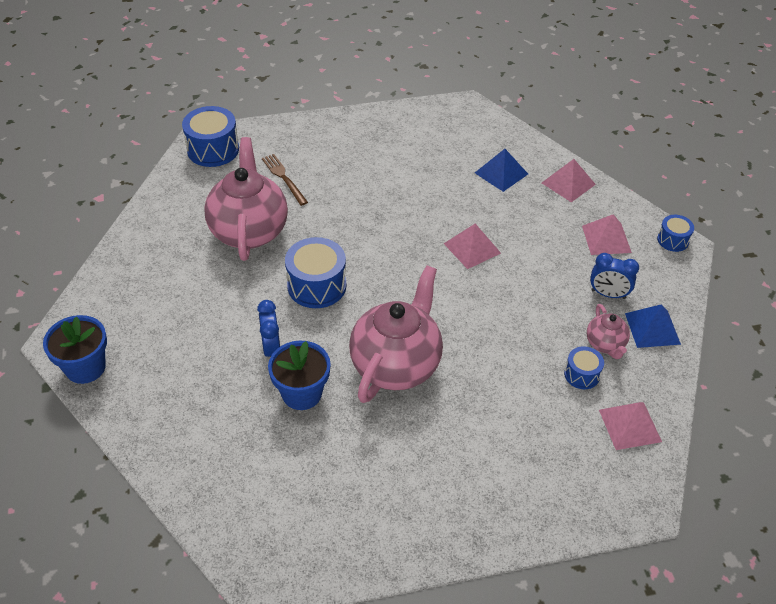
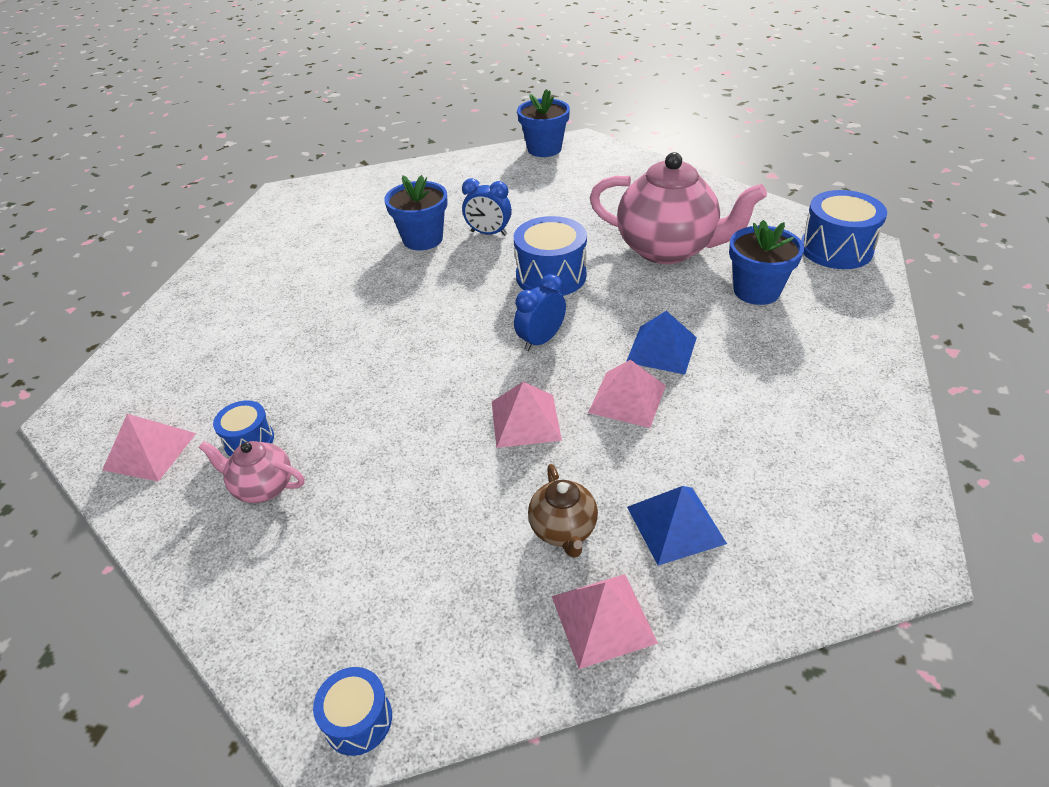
camera: 120 degrees right, 5 degrees down
(284, 178) = (756, 291): brown fork -> blue flower pot
(396, 365) = (401, 301): pink teapot -> none
(533, 209) = (563, 530): none -> brown teapot
(606, 239) = (435, 602): pink pyramid -> pink pyramid (627, 398)
(608, 294) = (332, 538): blue clock -> blue clock (541, 340)
(652, 328) = (233, 559): blue pyramid -> blue pyramid (661, 349)

